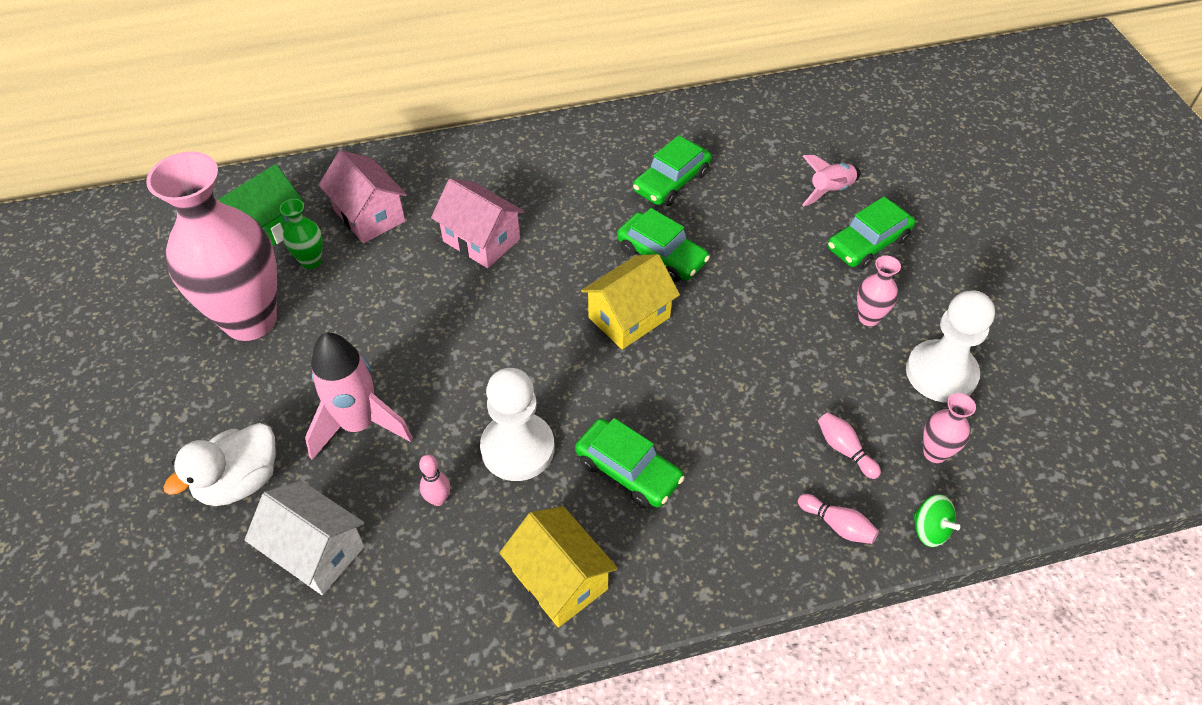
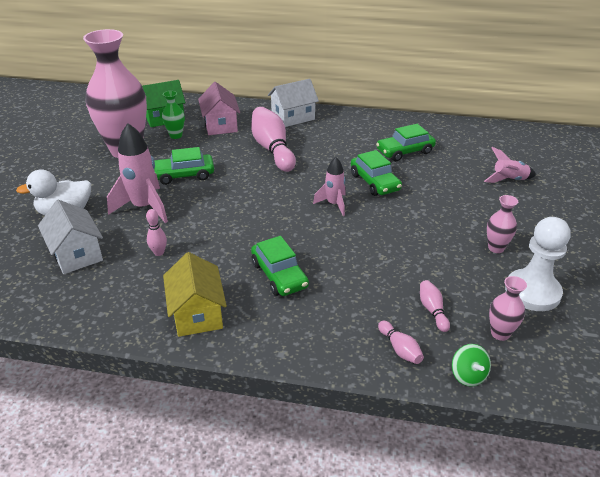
camera: 25 degrees right, 15 degrees down
(472, 163) = (293, 117): none -> white house
(481, 240) = (272, 149): pink house -> pink bowling pin
(517, 448) = (221, 244): white pawn -> none
(629, 317) = (333, 204): yellow house -> pink rocket
(868, 243) = (519, 211): green car -> green car (184, 175)

